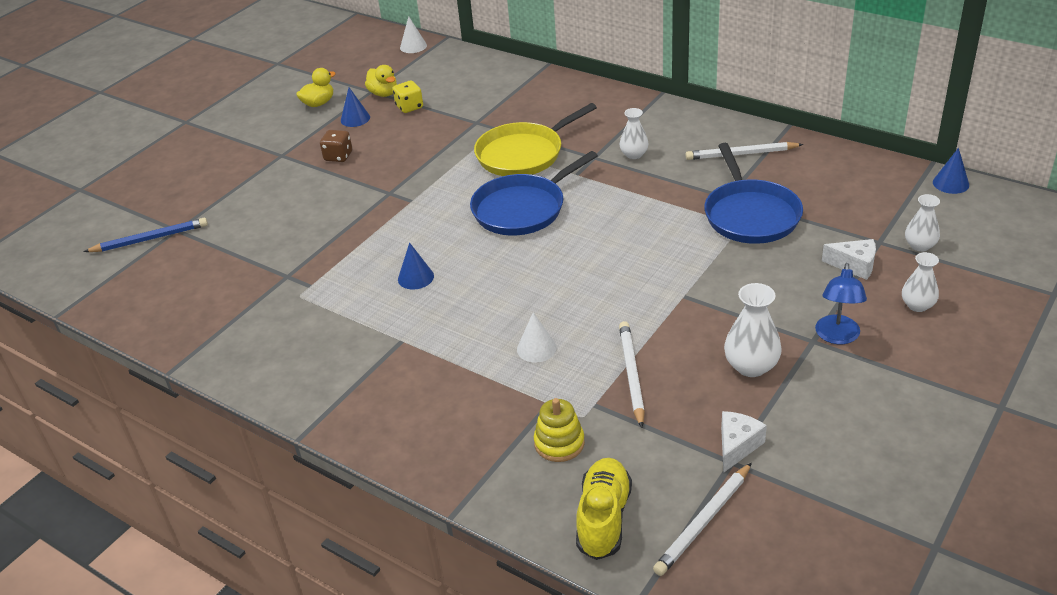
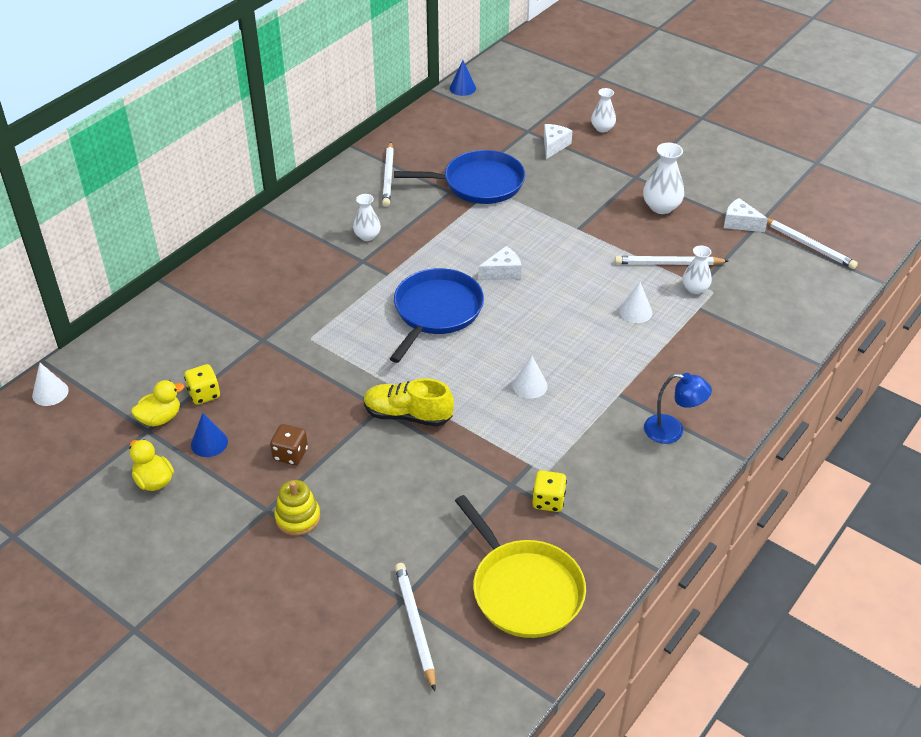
camera: 90 degrees left, 5 degrees up
(150, 239) = (415, 625): blue pencil -> white pencil
(263, 300) = (548, 501): none -> yellow dice
(415, 277) = (530, 385): blue cone -> white cone
(522, 209) = (436, 311): blue pan -> blue pan turned 120 degrees counterclockwise
(523, 154) = (340, 307): yellow pan -> yellow pan (524, 589)
(559, 443) = (741, 305): yellow stacking toy -> yellow stacking toy (298, 518)
(591, 245) = (502, 272): none -> white cheese
(603, 518) = (810, 288): yellow shoe -> yellow shoe (408, 415)
(837, 337) = (632, 166): blue lamp -> blue lamp (672, 431)
(920, 245) = (536, 115): white vase -> white vase (695, 289)

